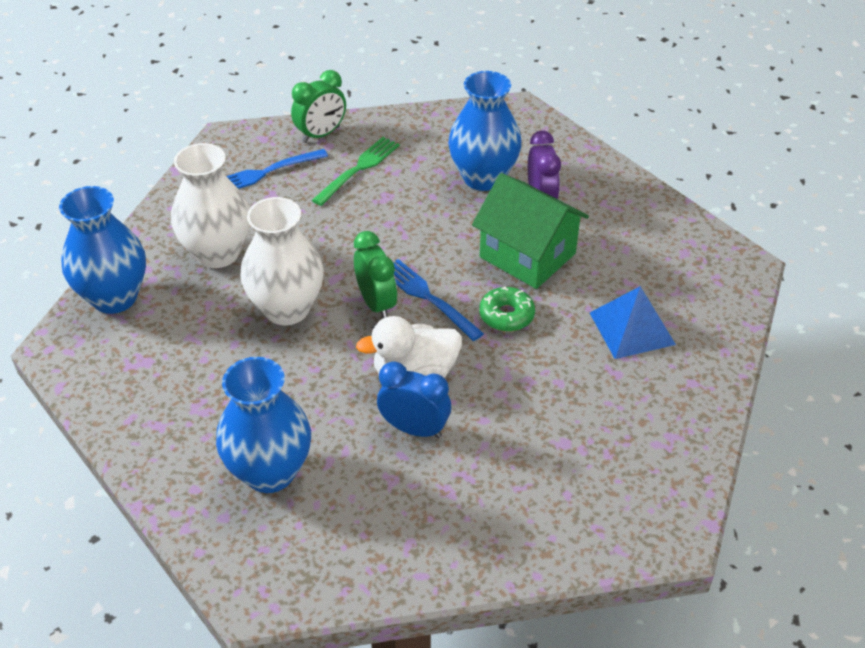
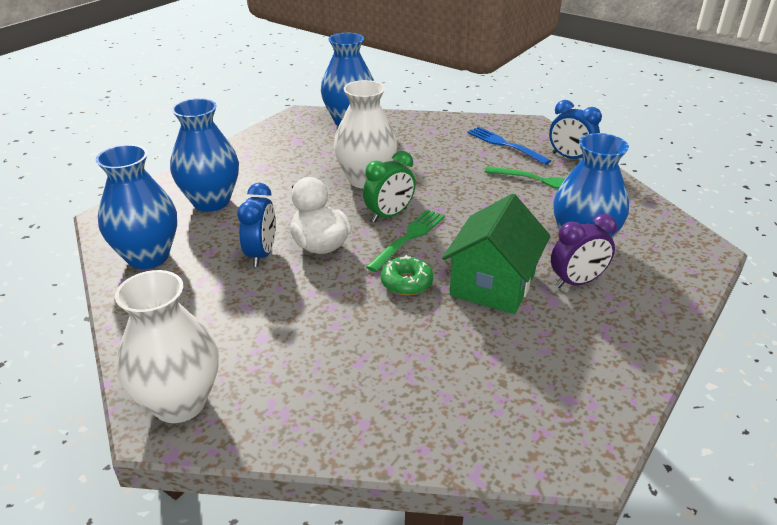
camera: 75 degrees right, 10 degrees down
(218, 253) = (408, 144): white vase -> white vase (180, 403)
(321, 134) = (569, 158): green clock -> blue clock
(379, 545) = (148, 257): none -> blue vase
(428, 297) = (408, 238): blue fork -> green fork
(632, 328) = (426, 367): blue pyramid -> none

